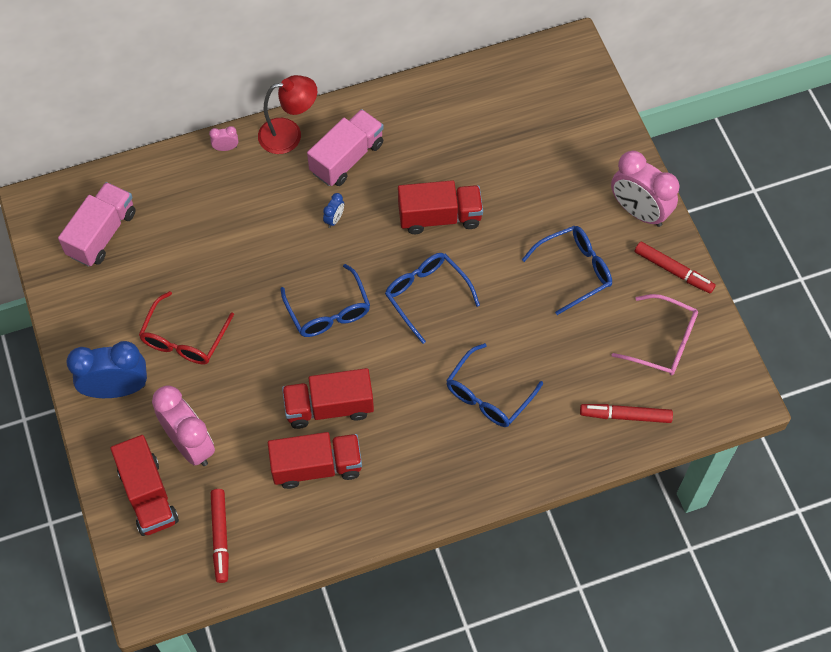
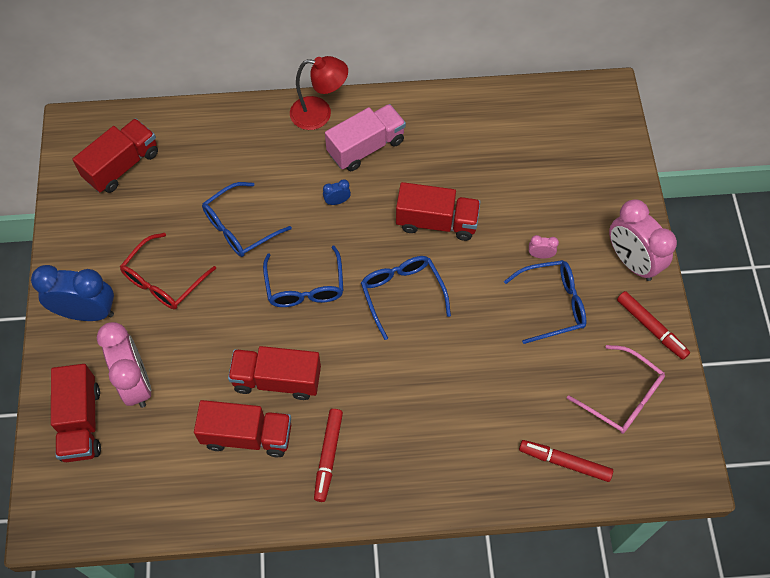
camera: 15 degrees right, 0 degrees up
(102, 234) = (122, 166): pink truck -> red truck
(220, 537) = (134, 482): red marker -> red marker (328, 456)
(226, 148) = (258, 113): pink clock -> pink clock (540, 255)
(334, 219) = (337, 201): blue clock -> blue clock turned 150 degrees counterclockwise
(488, 395) = (433, 407): blue glasses -> blue glasses (239, 227)

